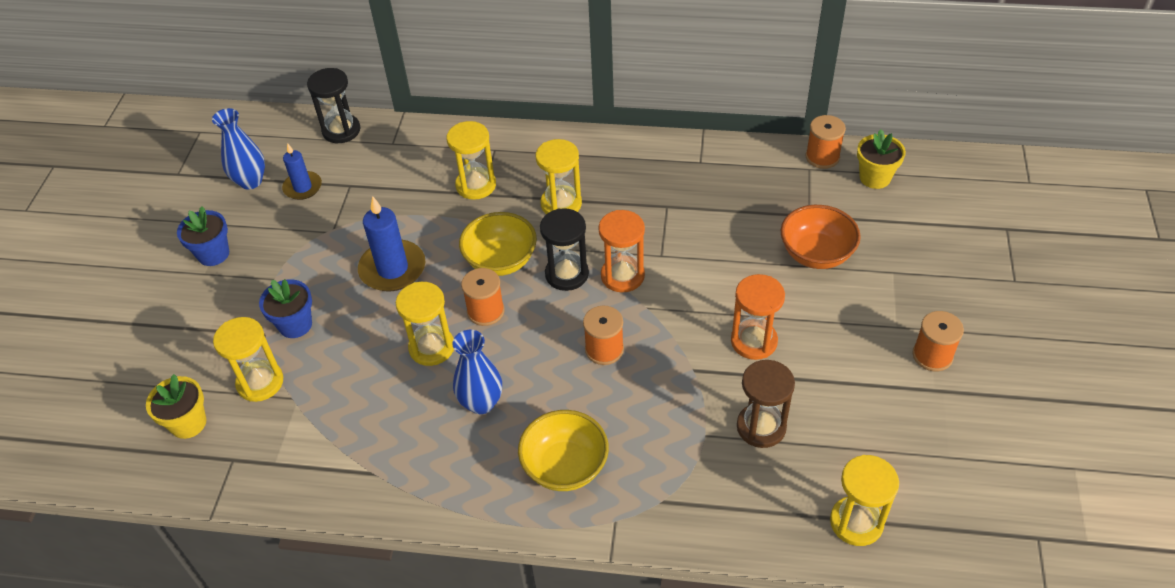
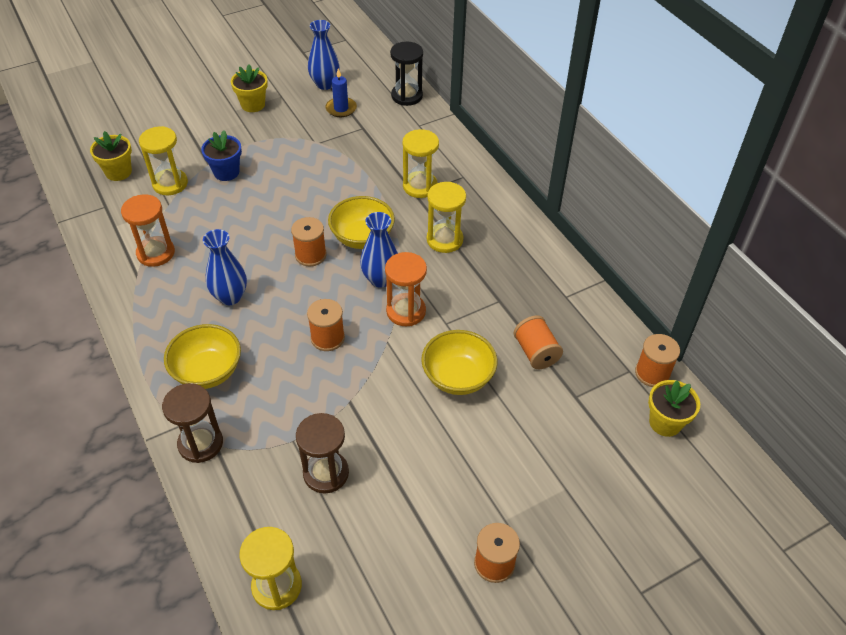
camera: 50 degrees right, 0 degrees up
(213, 254) = (253, 105): blue flower pot -> yellow flower pot
(392, 269) = (309, 189): blue candle -> none
(431, 347) = (258, 246): yellow hourglass -> none
(567, 274) = (380, 279): black hourglass -> blue vase
(652, 512) = (200, 443): none -> brown hourglass
(728, 279) = (458, 377): none -> yellow bowl
(744, 214) = (536, 352): none -> orange spool
(754, 341) = (408, 426): orange hourglass -> orange hourglass (156, 253)
(816, 254) = (536, 423): orange bowl -> none

